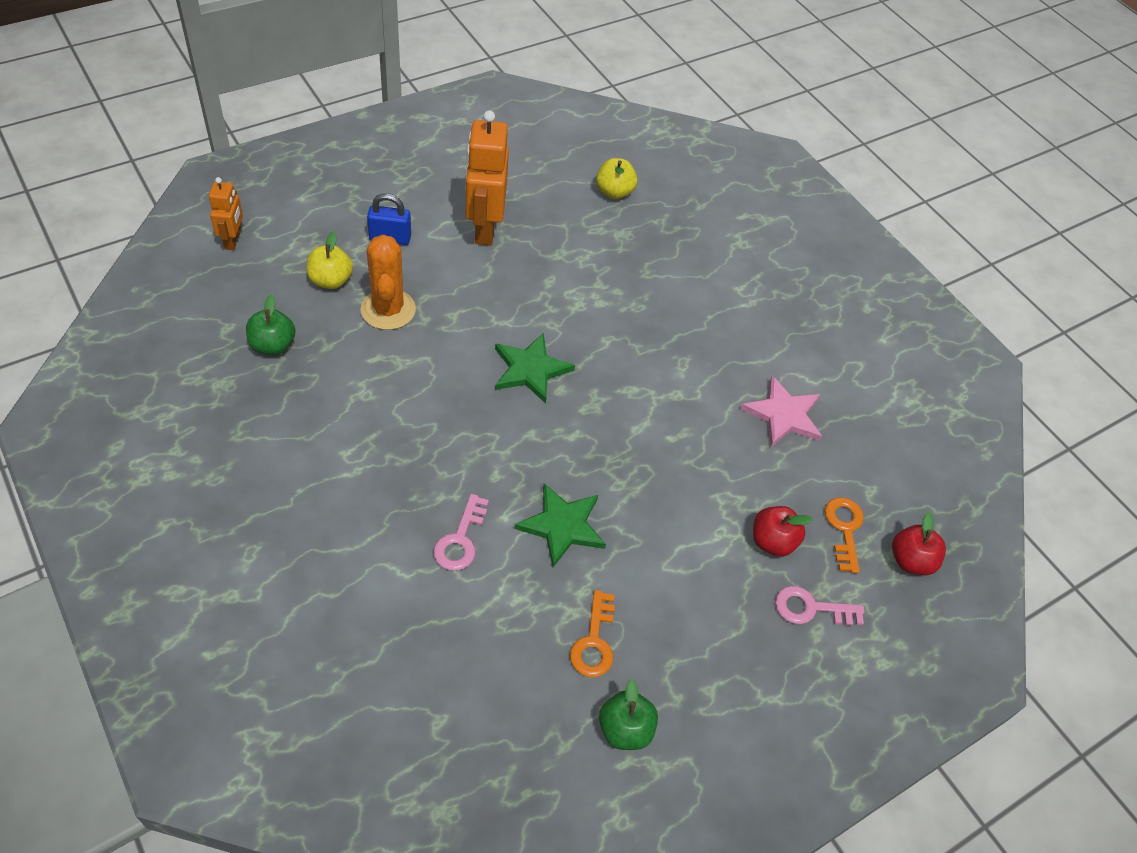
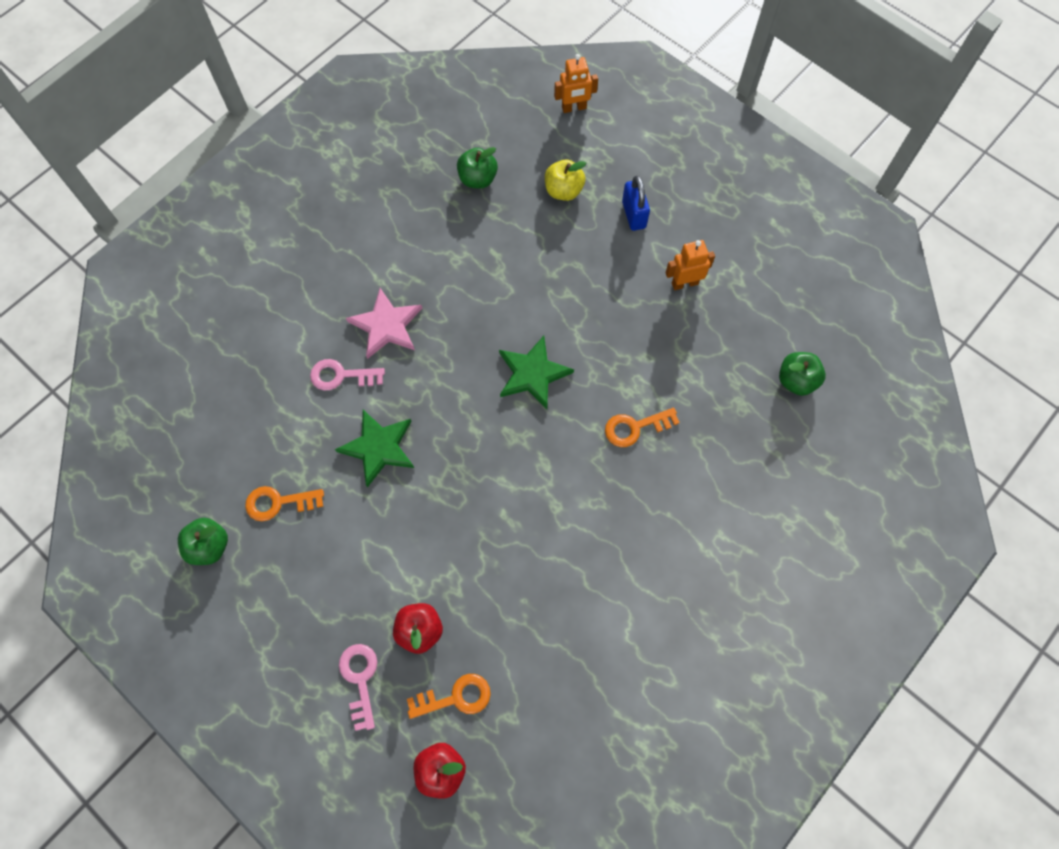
camera: 80 degrees right, 15 degrees up
(388, 310) = (551, 243): orange cactus -> none
(484, 228) = (684, 283): orange robot -> orange robot, size x0.55
(614, 192) = (796, 381): yellow apple -> green apple
(618, 311) = (635, 427): none -> orange key
(783, 415) = (571, 613): pink star -> pink star (386, 325)

